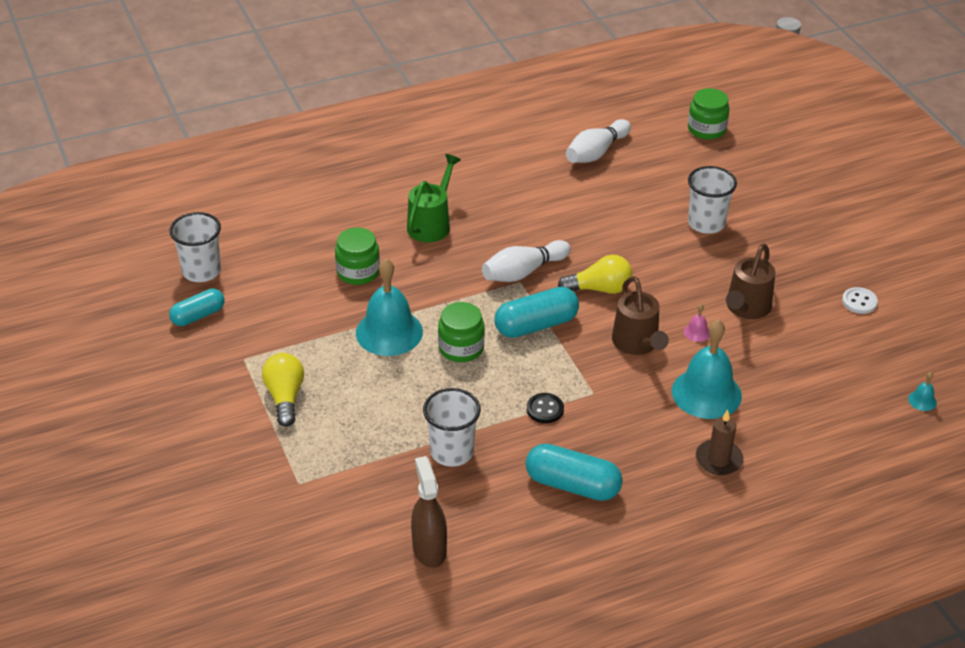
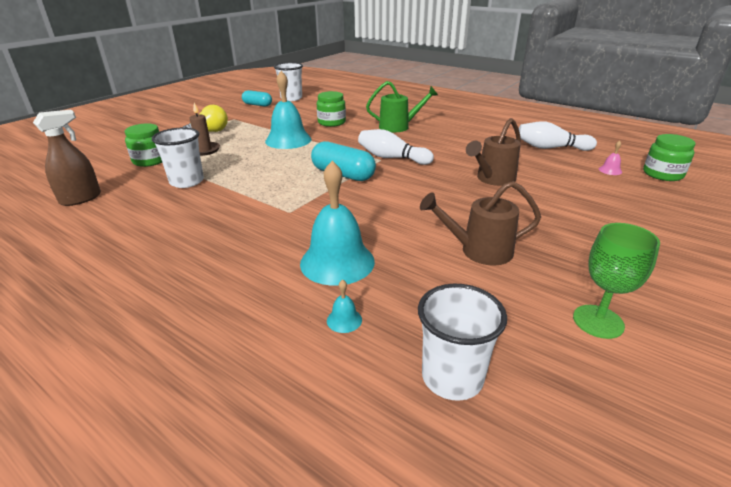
camera: 60 degrees right, 10 degrees down
(461, 348) = (294, 160): green jar -> green jar (150, 160)
(545, 409) = (254, 199): black button -> none
(572, 485) = (172, 231): turquoise capsule -> none
(599, 289) = (410, 184): yellow light bulb -> none
(637, 344) = (366, 214): brown watering can -> brown watering can (492, 179)
(697, 332) = (413, 235): pink bell -> pink bell (610, 170)
(706, 223) = (555, 203): white cup -> white cup (452, 377)
(718, 459) = (246, 295): brown candle -> brown candle (204, 150)
(859, 302) = (598, 321): white button -> green goblet
(922, 400) = (495, 447): turquoise bell -> turquoise bell (344, 320)

